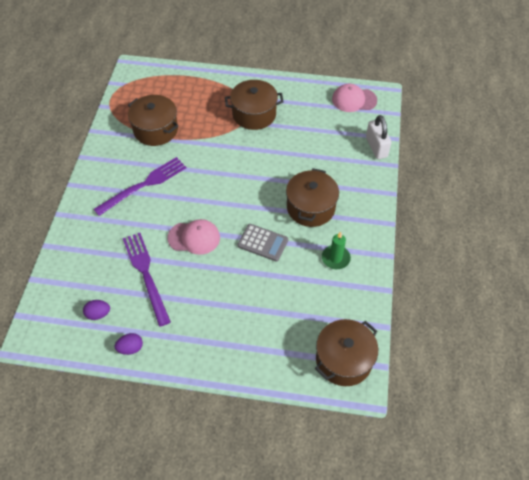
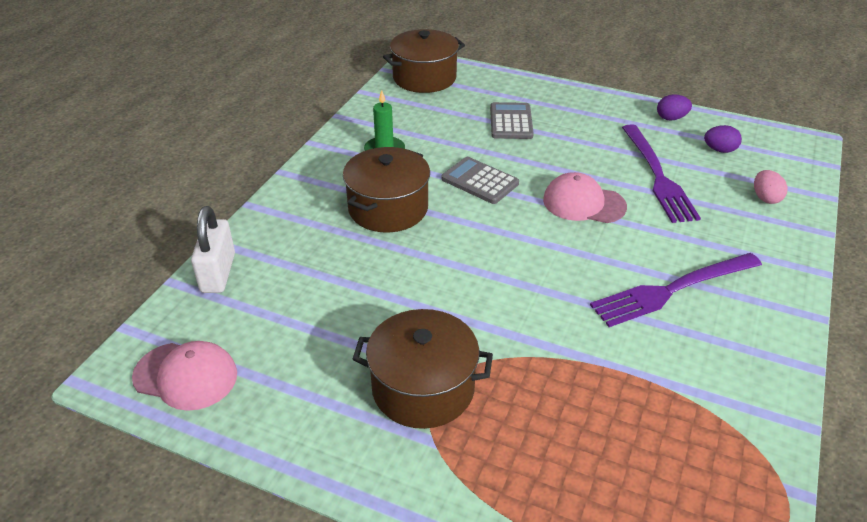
camera: 165 degrees left, 15 degrees down
(77, 268) = (765, 198): none -> pink egg
(155, 130) = (656, 397): brown pot -> none
(256, 313) = (511, 122): none -> grey calculator

